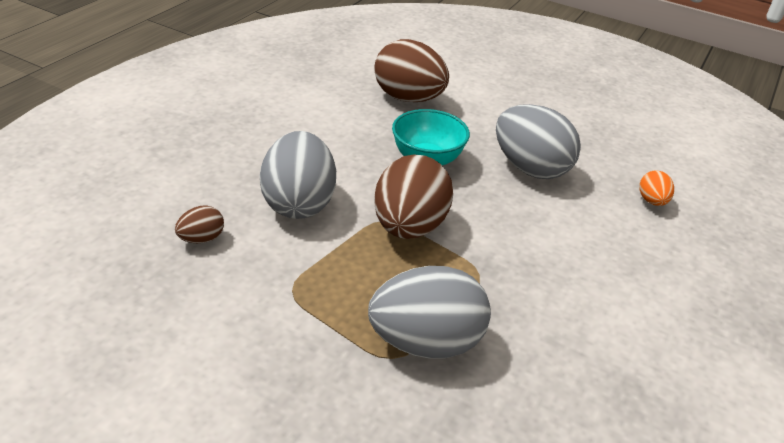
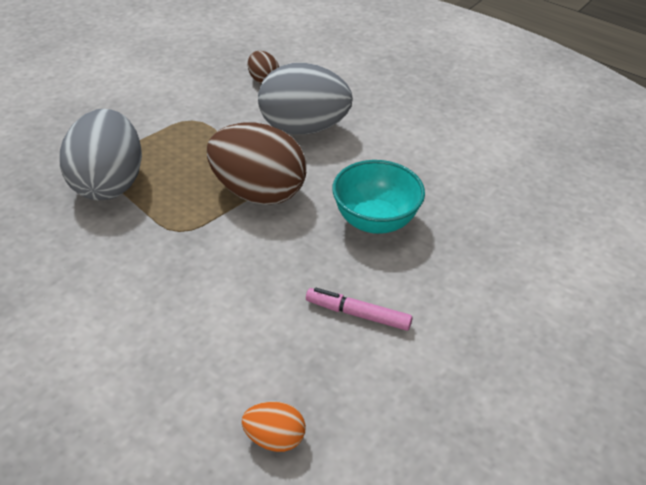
camera: 100 degrees right, 5 degrees up
(408, 98) = (515, 223): brown egg -> none
(530, 168) = (358, 314): grey egg -> pink marker

